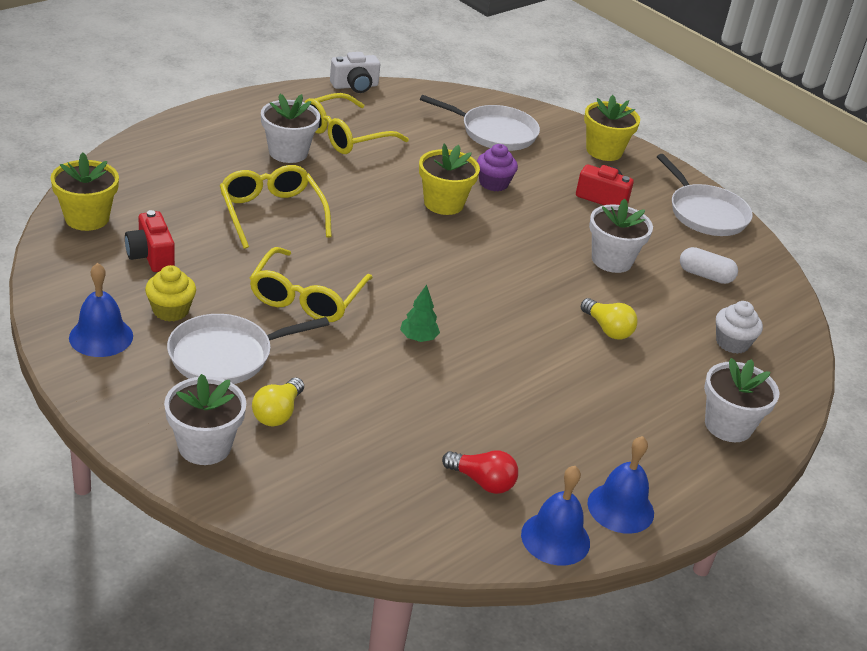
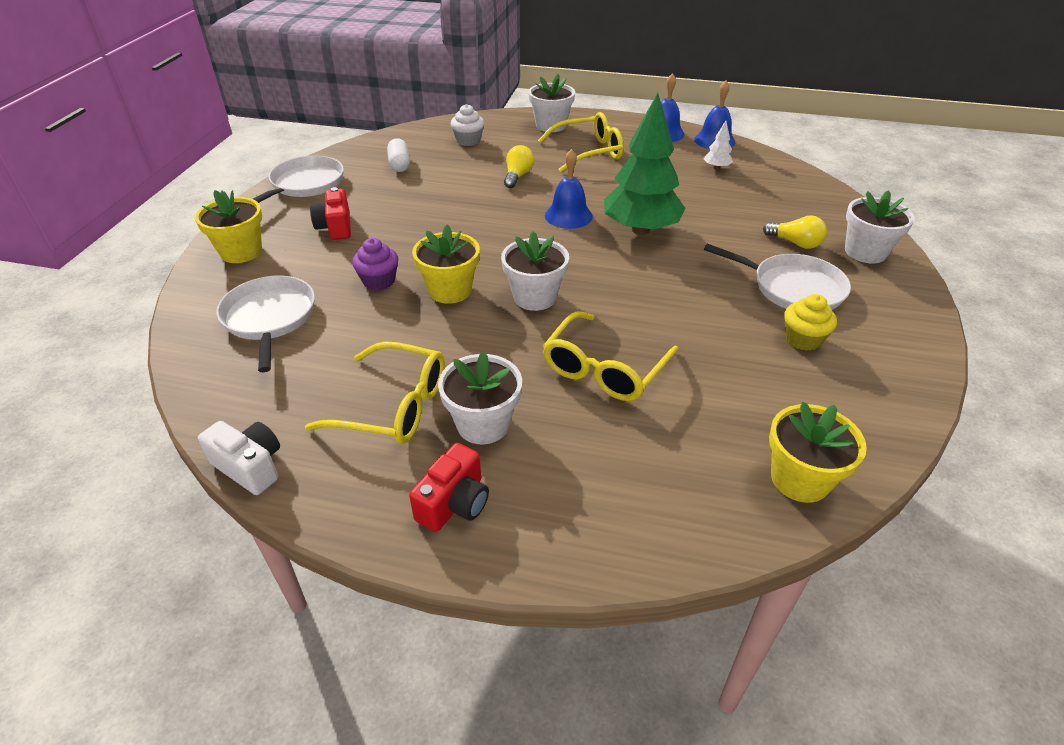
camera: 120 degrees left, 5 degrees up
(101, 336) = (884, 352): blue bell -> blue bell (568, 216)
(151, 256) = (771, 395): red camera -> red camera (454, 503)
(277, 413) = (795, 243): yellow light bulb -> yellow light bulb turned 45 degrees clockwise
(306, 298) = (680, 289): yellow glasses -> yellow glasses (589, 152)
(418, 338) = (640, 229): green tree -> green tree, size x2.43
(482, 481) = (716, 167): red light bulb -> white tree
(611, 260) = (429, 198): white flower pot -> white flower pot (535, 297)

